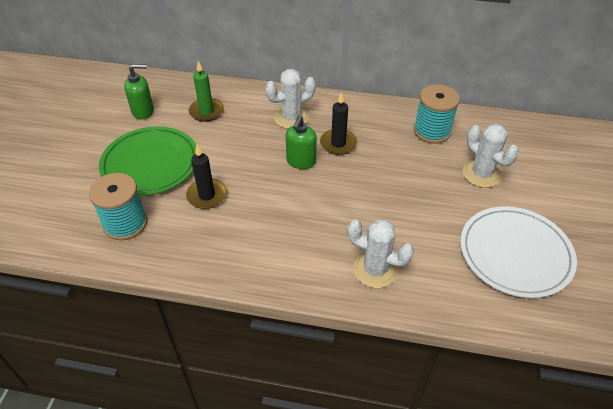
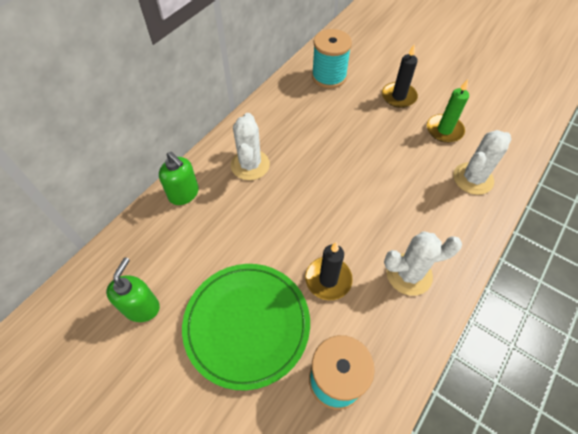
camera: 65 degrees left, 10 degrees up
(206, 111) = (189, 237): green candle -> green candle (444, 130)
(301, 161) = (318, 180): green soap dispenser -> green soap dispenser (184, 194)
(338, 143) = (309, 143): black candle -> black candle (398, 97)
(481, 174) = (394, 71): white cactus -> white cactus (409, 274)
(515, 254) = (481, 91): white plate -> none

